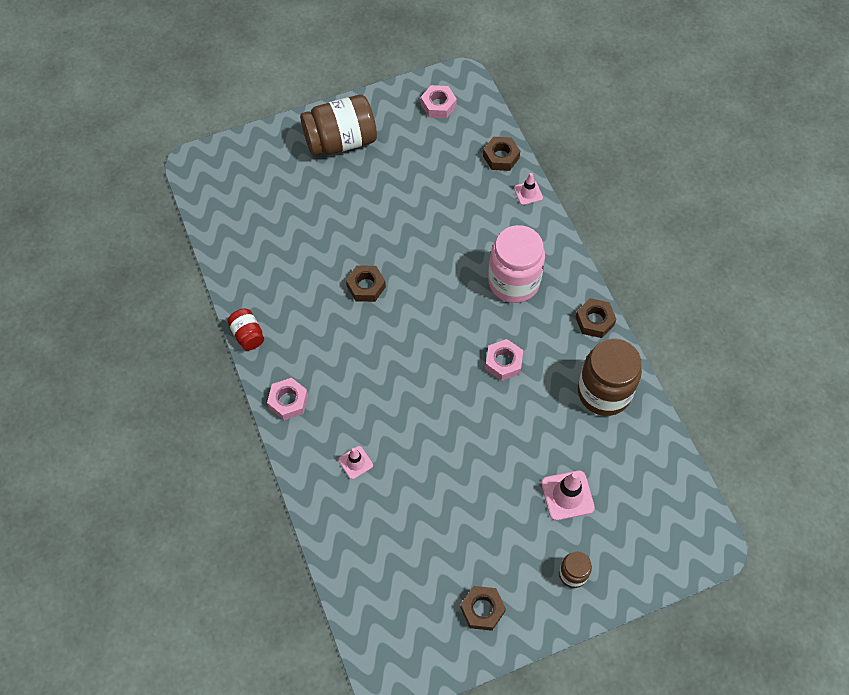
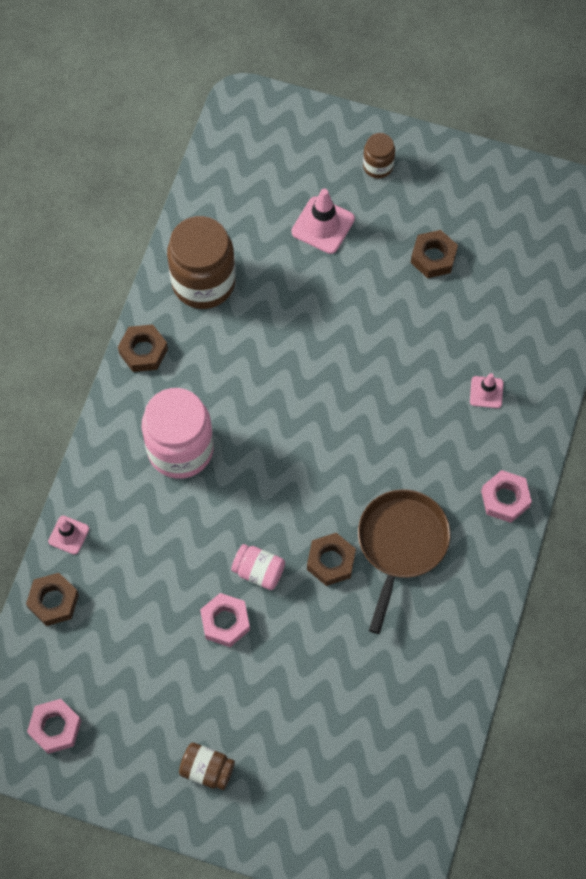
camera: 140 degrees left, 5 degrees up
(247, 335) = (494, 602): red jar -> none
(332, 326) = (401, 544): none -> brown pan
(340, 141) = (207, 770): brown jar -> brown jar, size x0.49
(403, 251) = (258, 571): none -> pink jar
(482, 609) = (477, 195): brown nut -> brown nut (433, 257)
(503, 362) = (267, 378): pink nut -> pink nut (225, 622)

